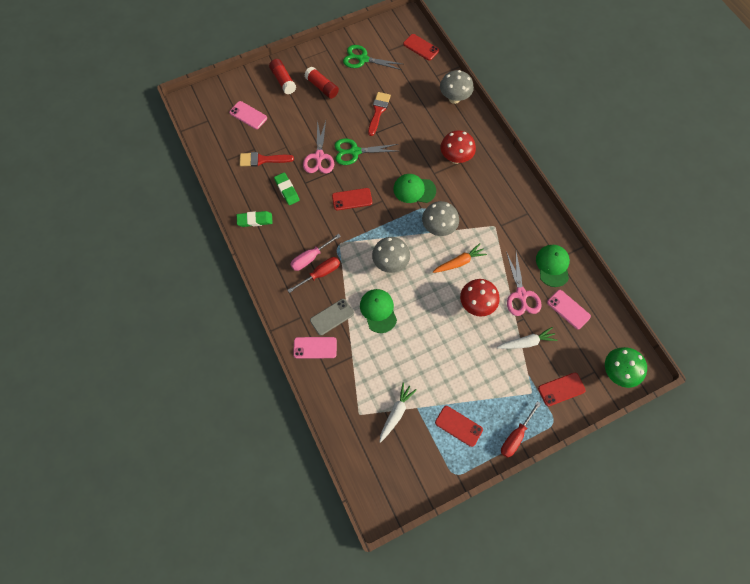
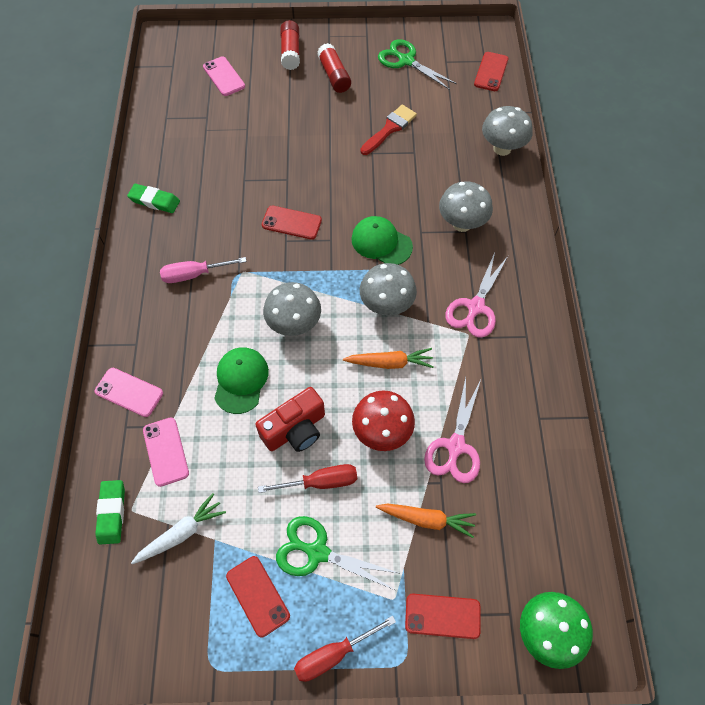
camera: 25 degrees right, 5 degrees down
(262, 160) = (208, 133): red brush -> none
(287, 190) = (216, 180): green eraser -> green eraser (112, 513)
(319, 156) = (281, 155): pink scissors -> pink scissors (475, 307)
(320, 274) = (194, 300): red screwdriver -> red screwdriver (320, 482)
(332, 317) = (175, 362): grey phone -> none
(355, 152) = (330, 166): green scissors -> green scissors (318, 552)
(421, 47) = (491, 72): red phone -> red phone turned 45 degrees clockwise
(427, 325) = (295, 429): none -> red camera
(455, 158) = (461, 224): red mushroom -> grey mushroom
(526, 342) = (426, 519): white carrot -> orange carrot
(552, 266) = (526, 425): green cap -> none
(568, 309) = (517, 499): pink phone -> pink phone (166, 451)

